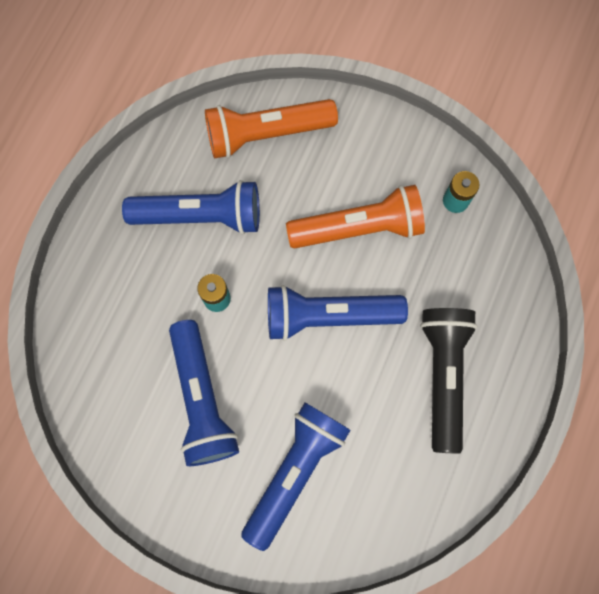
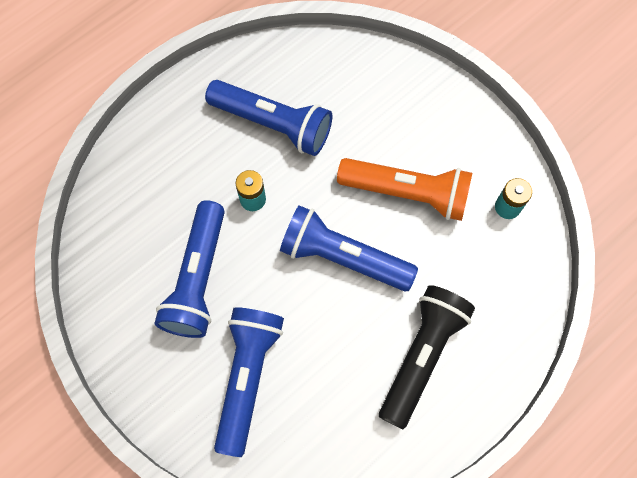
camera: 25 degrees right, 5 degrees down
(266, 134) = (364, 79): orange flashlight -> none
(294, 471) = (247, 378): blue flashlight -> blue flashlight turned 45 degrees counterclockwise

